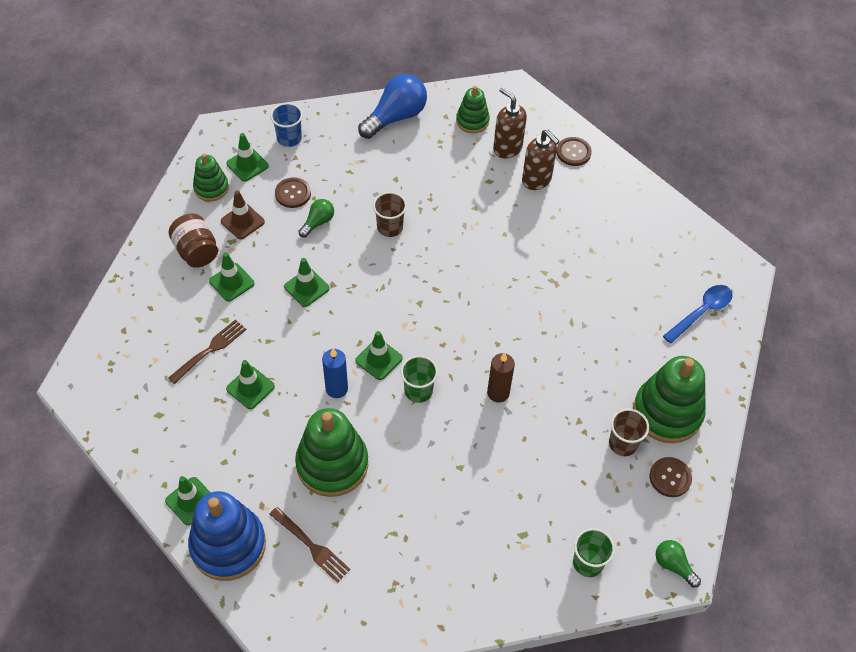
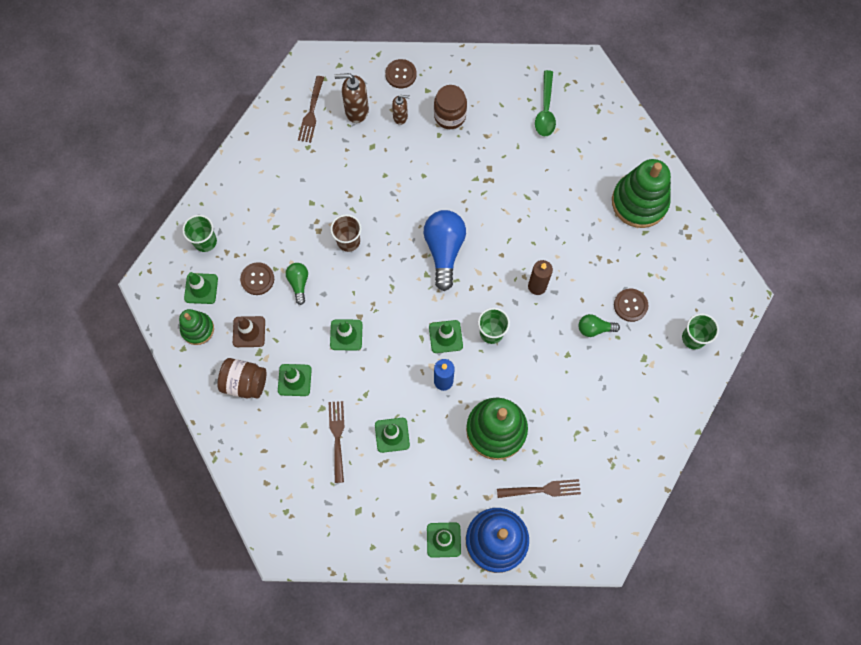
camera: 45 degrees left, 15 degrees up
(289, 138) = (205, 241): blue cup -> green cup
(396, 117) = (258, 156): blue light bulb -> blue light bulb (444, 250)
(472, 121) = (311, 111): green stacking toy -> brown fork
(537, 180) = (400, 117): brown soap dispenser -> brown soap dispenser, size x0.62
(578, 212) = (450, 116): none -> brown jar
(623, 444) = (636, 247): brown cup -> none
(666, 274) = (545, 110): none -> green spoon
(670, 478) = (681, 242): brown button -> brown button (630, 305)
(673, 565) = (736, 292): green light bulb -> green light bulb (594, 328)
(701, 312) = (591, 116): blue spoon -> none

